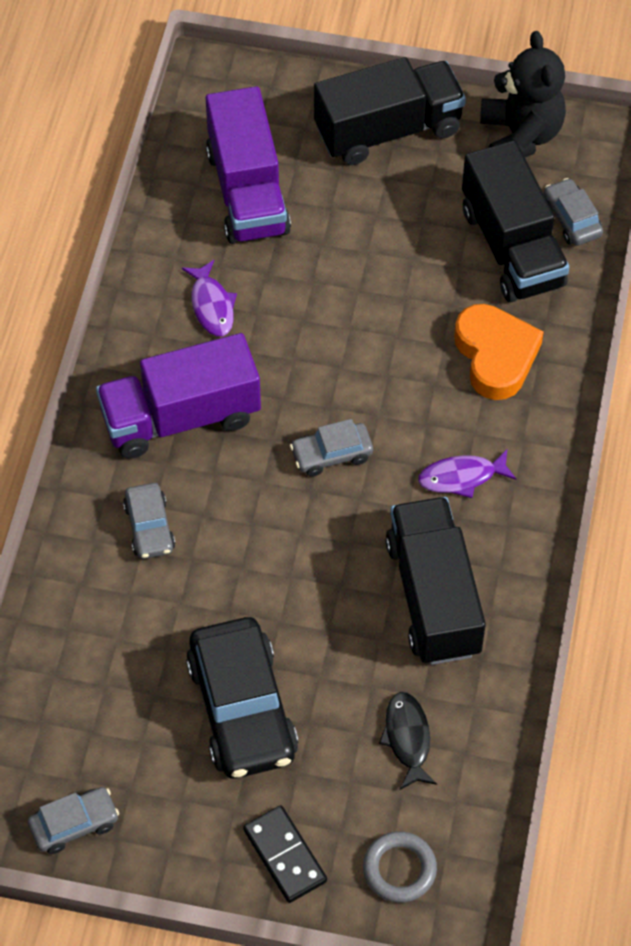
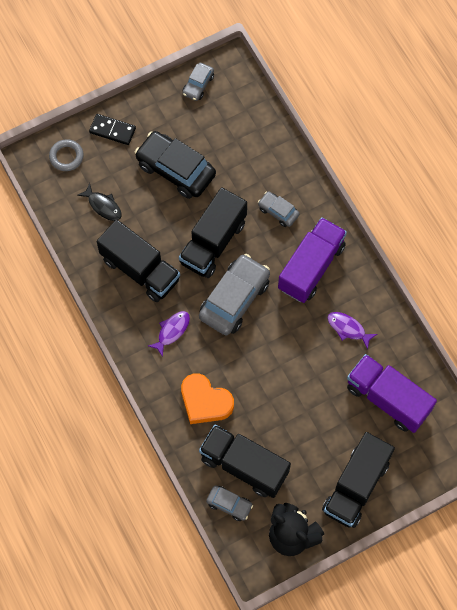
camera: 140 degrees right, 10 degrees up
(288, 555) = (213, 242): none -> black truck
(331, 454) = (234, 299): grey car -> grey car, size x1.94

